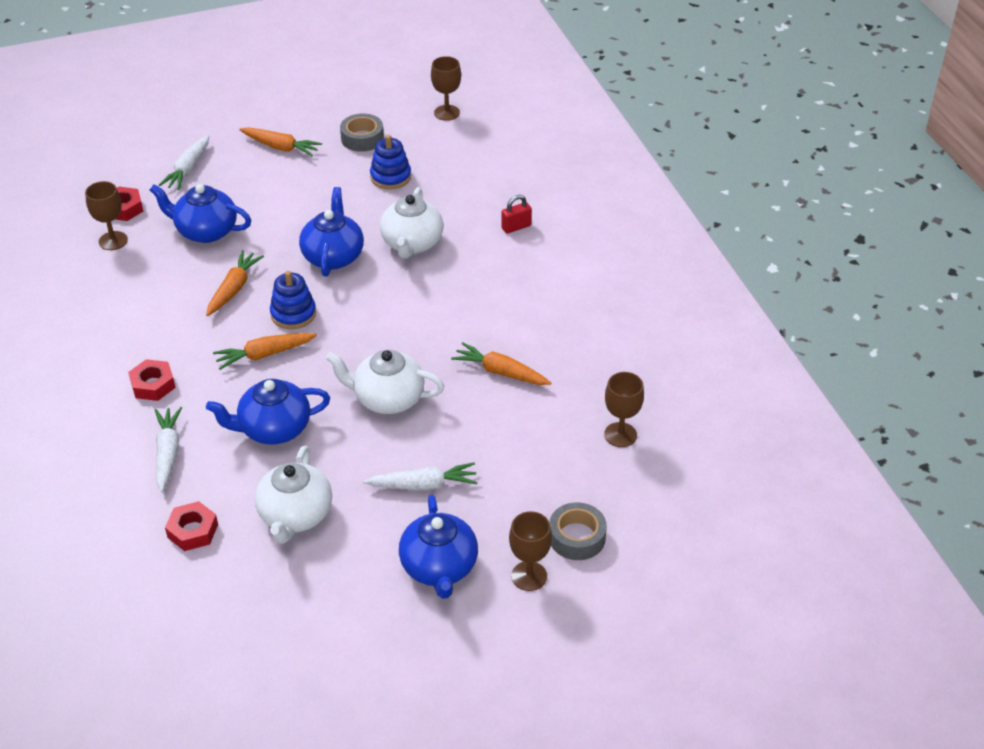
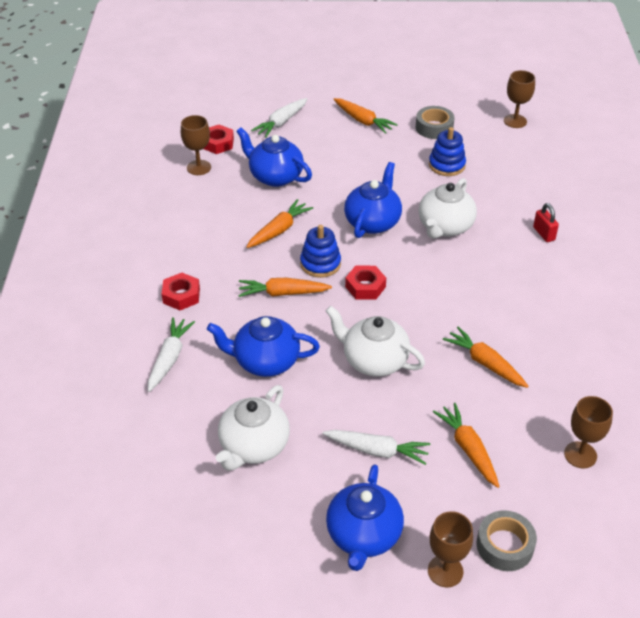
camera: 20 degrees right, 0 degrees up
(193, 531) = (162, 434): red nut -> red nut (365, 287)
(512, 459) = (468, 449): none -> orange carrot
(516, 227) = (544, 234): red padlock -> red padlock turned 75 degrees clockwise

